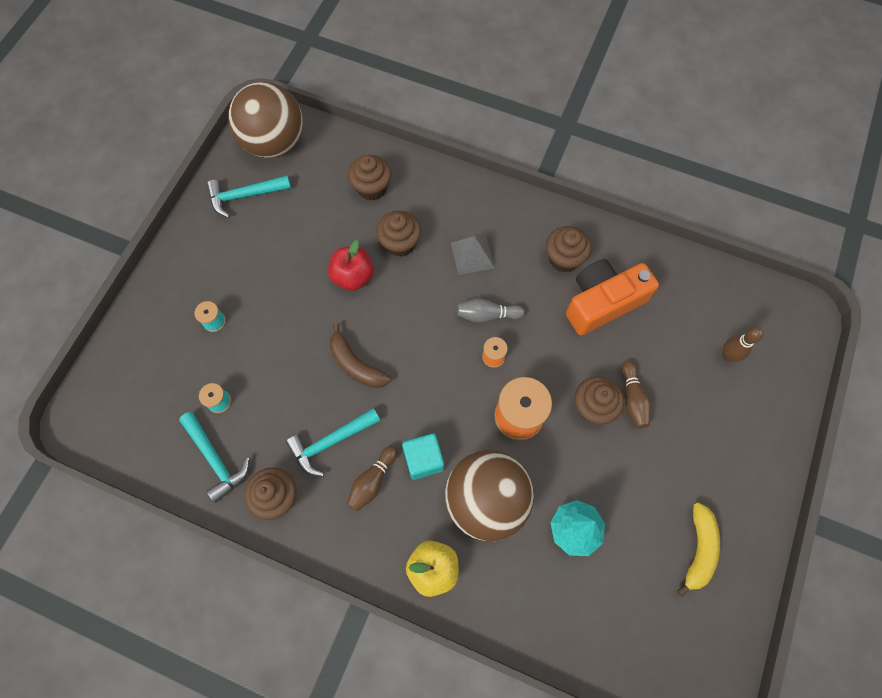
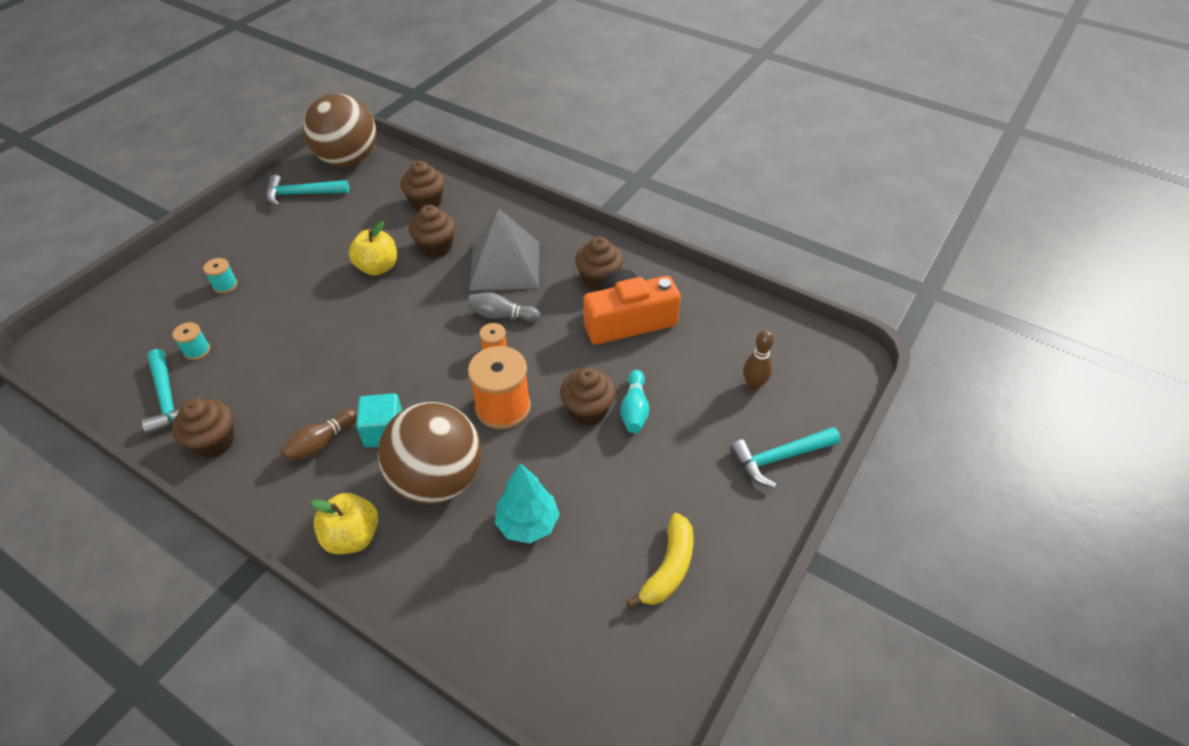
camera: 10 degrees right, 20 degrees down
(330, 442) = (293, 401): turquoise hammer -> turquoise hammer (779, 458)
(353, 276) = (378, 267): red apple -> yellow apple
(356, 364) = (349, 338): brown banana -> none
(472, 255) = (505, 265): grey pyramid -> grey pyramid, size x1.75
(632, 399) = (634, 409): brown bowling pin -> turquoise bowling pin

